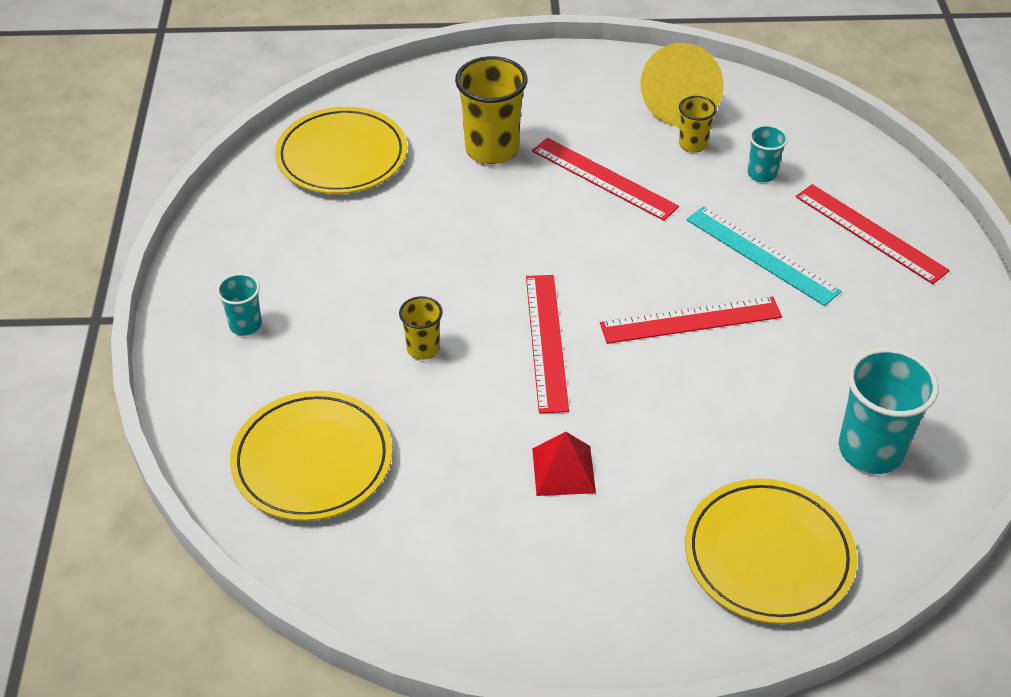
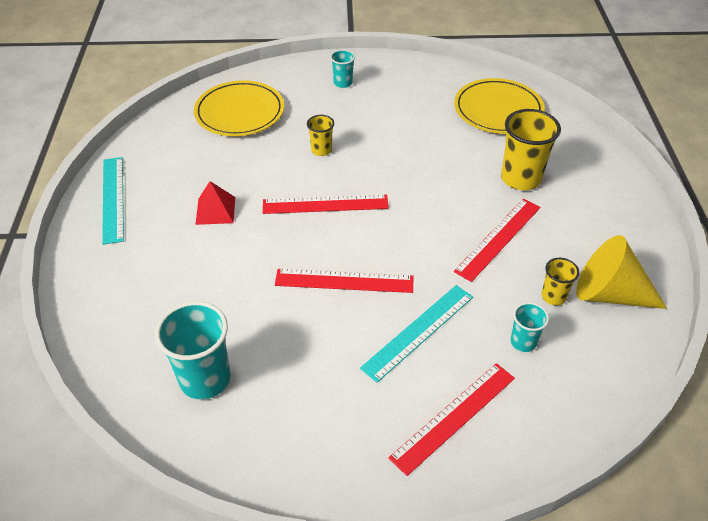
camera: 90 degrees right, 0 degrees up
(539, 617) = (113, 199): none -> turquoise ruler
(691, 320) = (344, 281): red ruler -> red ruler turned 75 degrees counterclockwise
(768, 555) = (127, 306): yellow plate -> none

